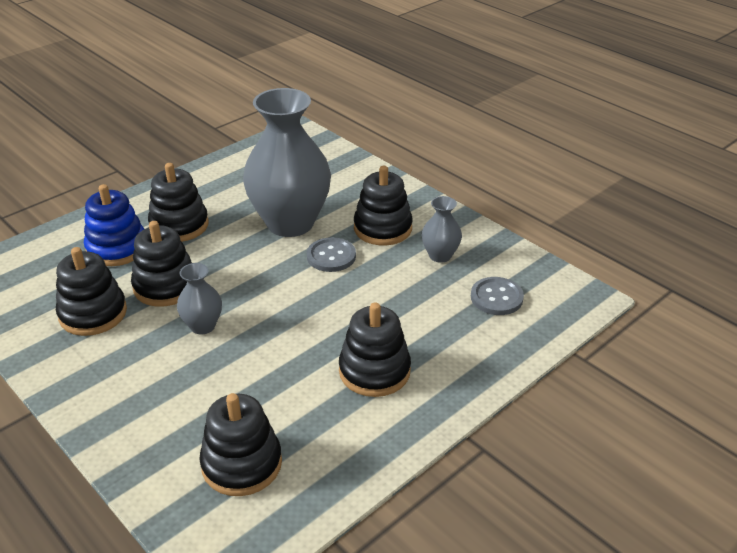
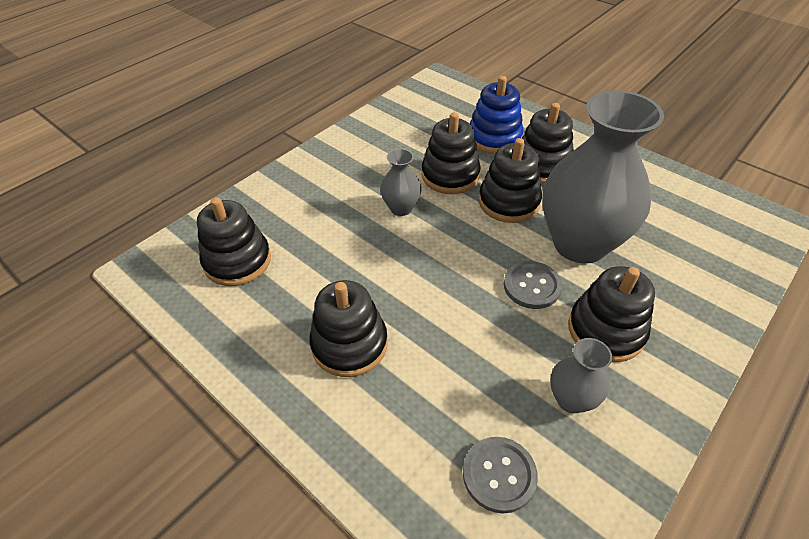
camera: 85 degrees right, 10 degrees up
(93, 314) = (407, 144): black stacking toy -> black stacking toy (509, 202)

